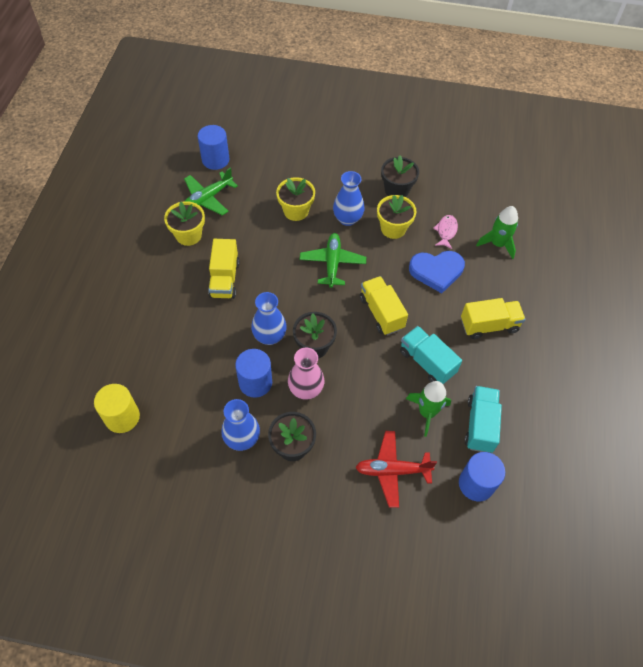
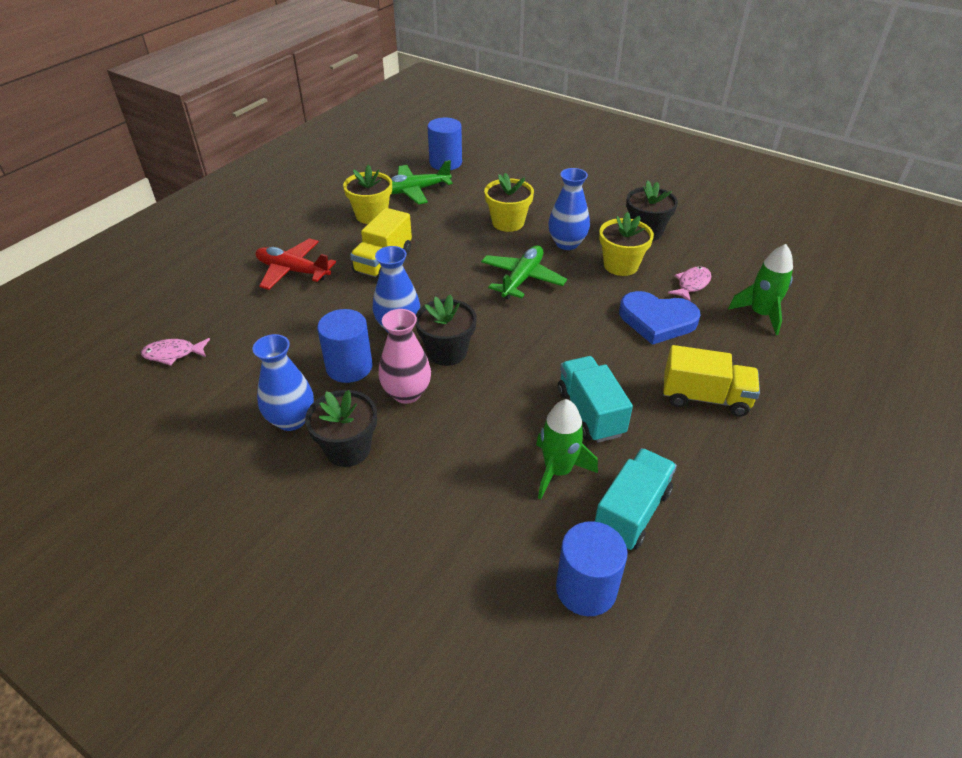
camera: 25 degrees right, 15 degrees down
(122, 417) = (173, 354): yellow cylinder -> pink fish
(381, 313) = (556, 342): yellow truck -> none
(392, 470) = (466, 525): red plane -> red plane (293, 271)

